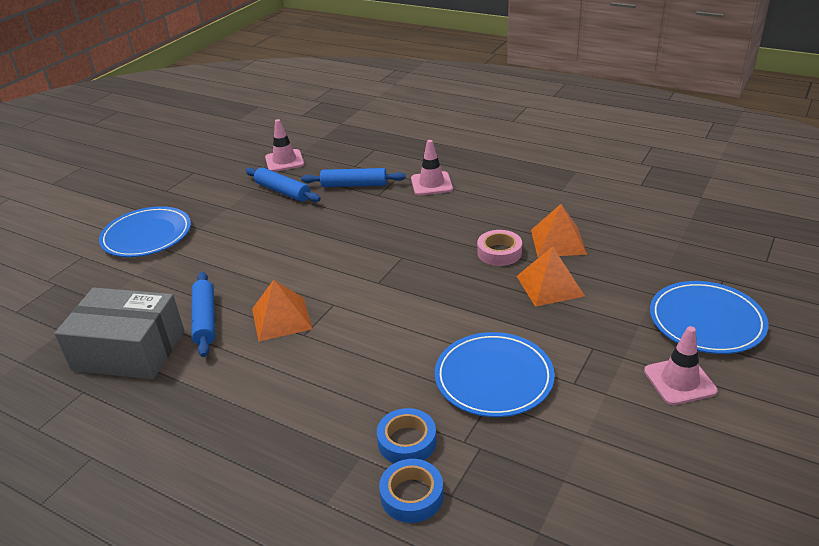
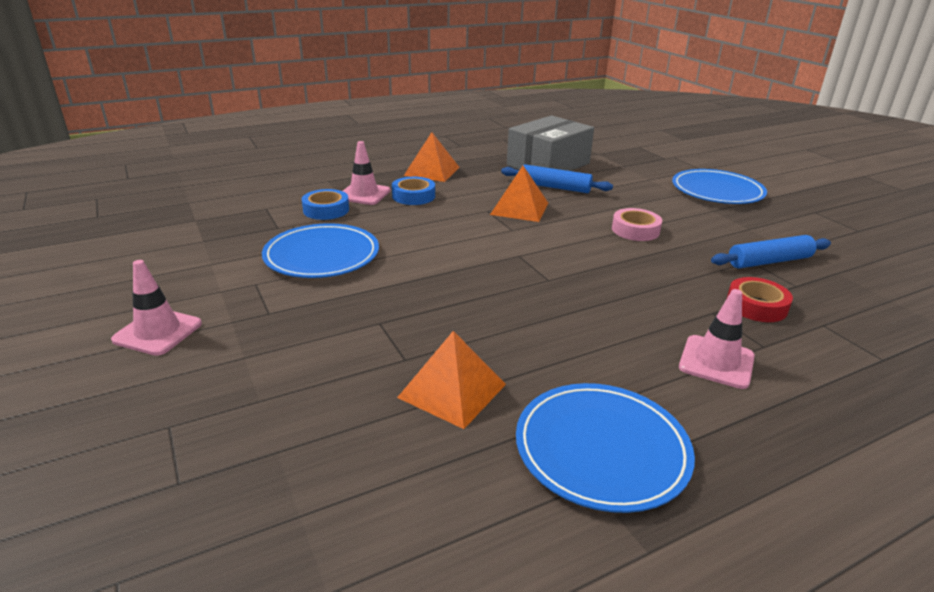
camera: 120 degrees right, 5 degrees down
(284, 161) = (866, 283): pink traffic cone -> pink traffic cone (364, 194)
(354, 185) = (756, 306): blue rolling pin -> red tape
(412, 495) = (288, 199): blue tape -> blue tape (413, 196)
(499, 252) = (484, 336): pink tape -> pink tape (635, 230)
(550, 286) = (382, 337): orange pyramid -> orange pyramid (432, 171)
(706, 321) = (166, 405): blue plate -> blue plate (601, 449)

